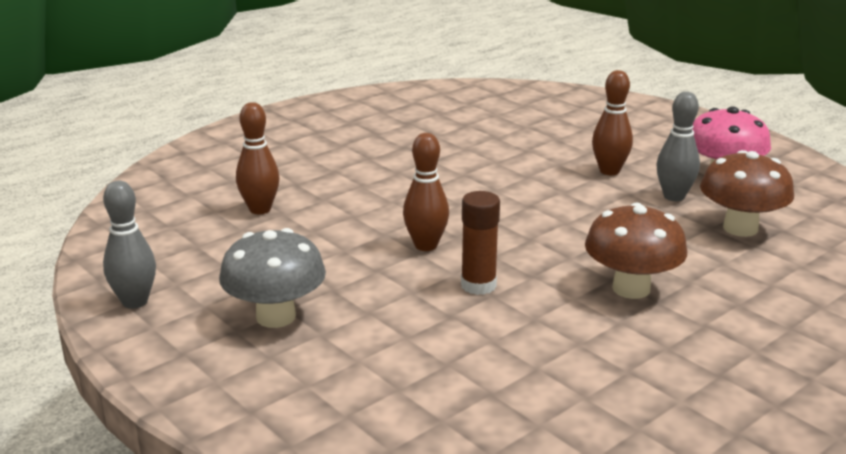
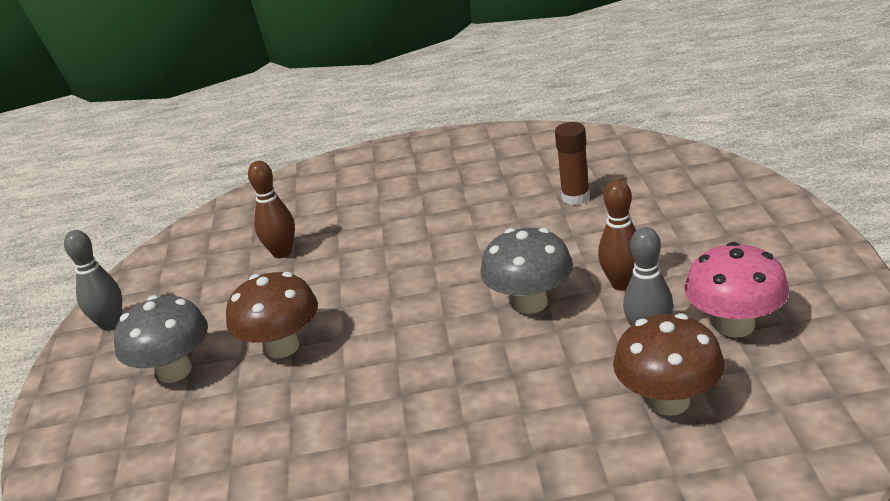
camera: 40 degrees right, 5 degrees up
(426, 245) = (356, 330): brown bowling pin -> none
(478, 285) = (346, 390): brown glue stick -> brown glue stick (575, 197)
(554, 196) = (530, 303): none -> grey mushroom
(631, 288) = (467, 441): brown mushroom -> brown mushroom (282, 347)

